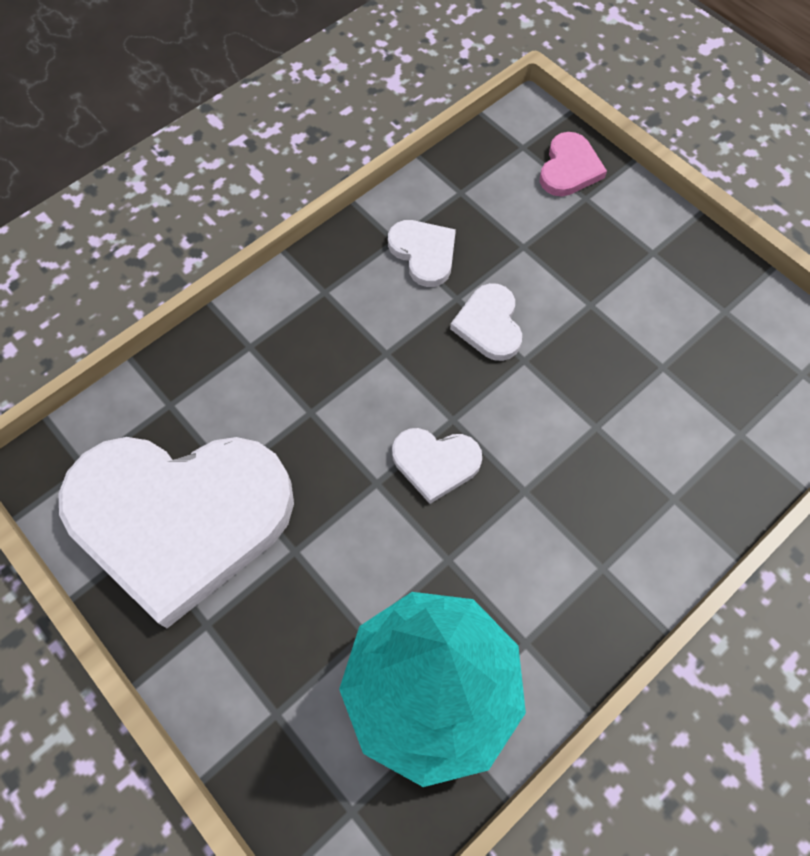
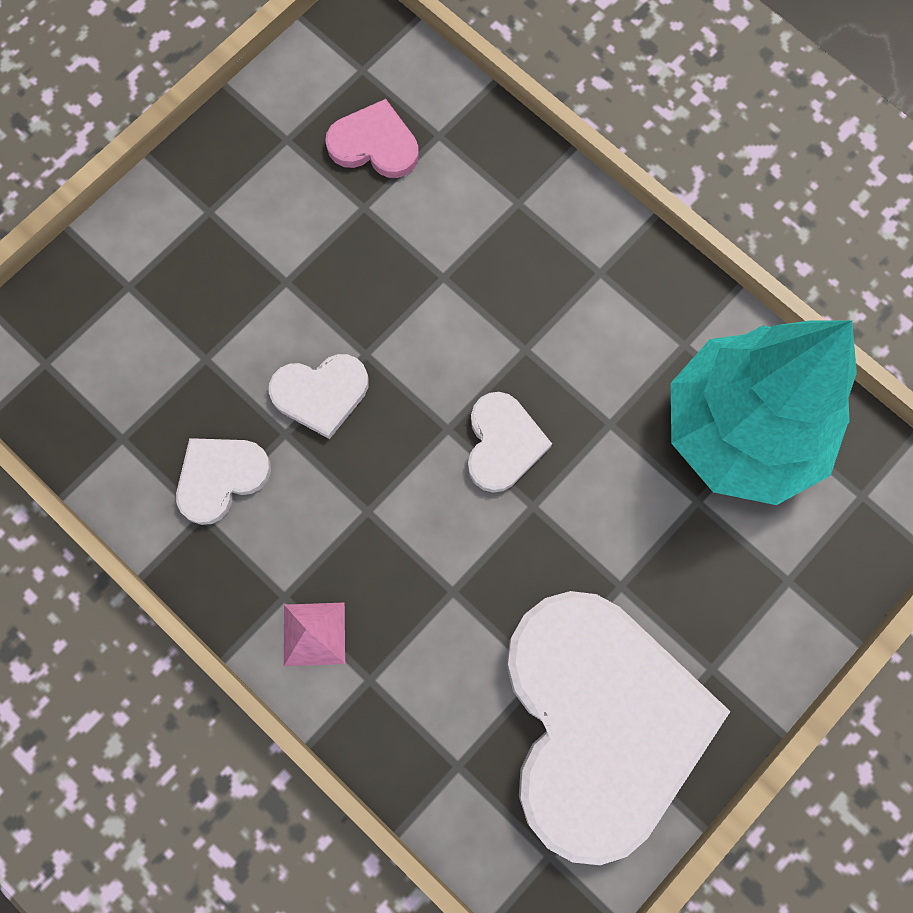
camera: 95 degrees left, 10 degrees up
(292, 310) = (314, 634): none -> pink pyramid
(569, 168) = (81, 305): pink heart -> pink heart (374, 144)

